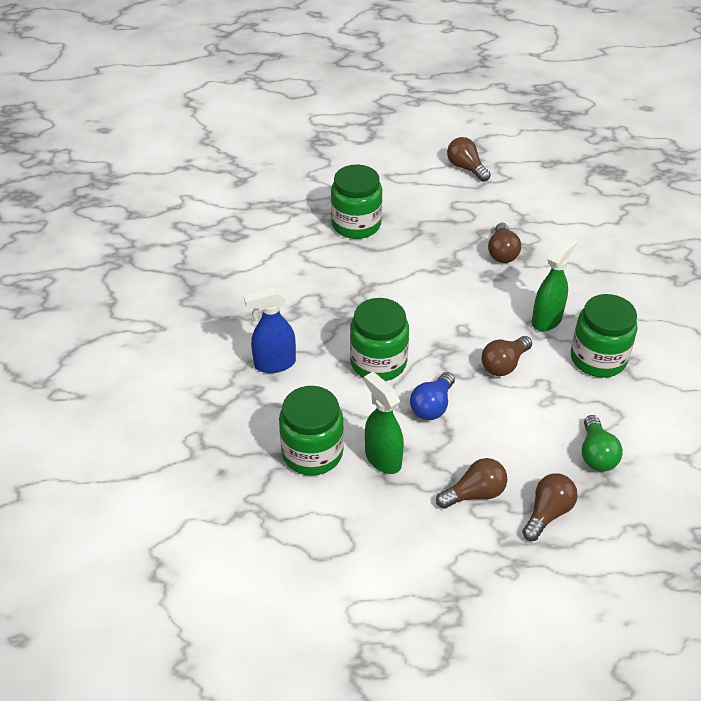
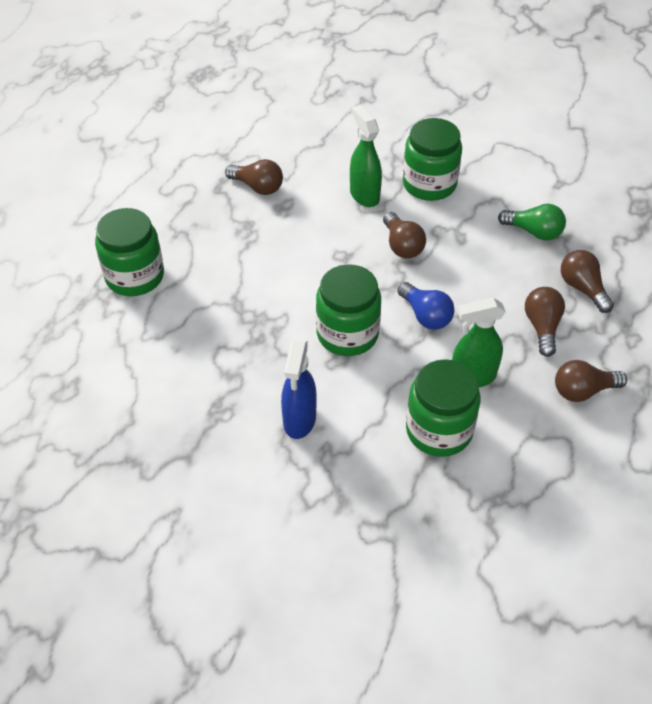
camera: 65 degrees left, 5 degrees up
(466, 168) = (116, 161): brown light bulb -> brown light bulb (583, 391)

